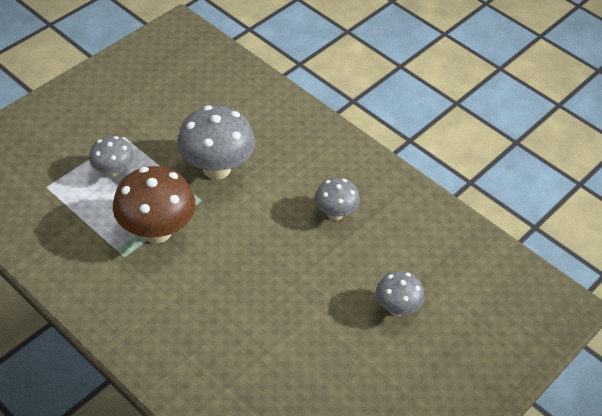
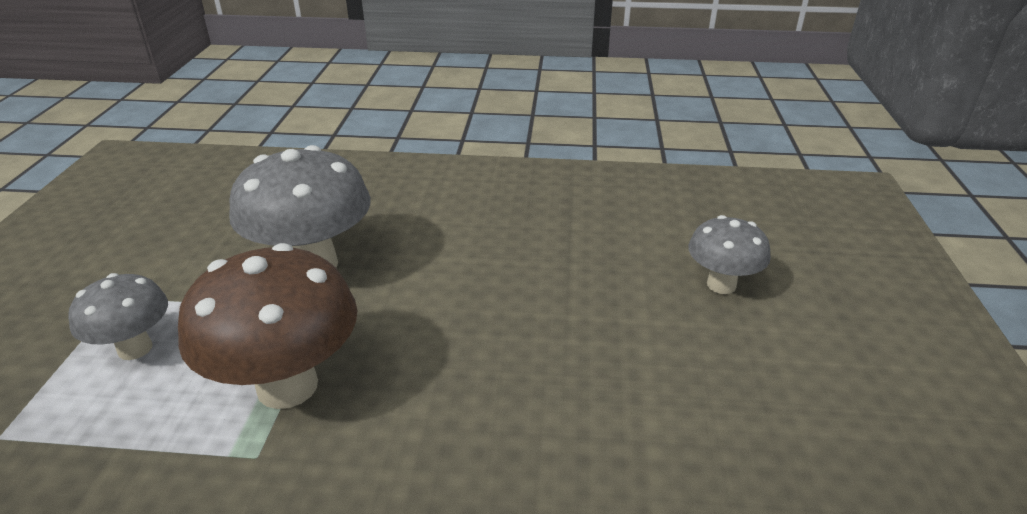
camera: 35 degrees left, 15 degrees down
(335, 214) = (526, 234): grey mushroom -> none

